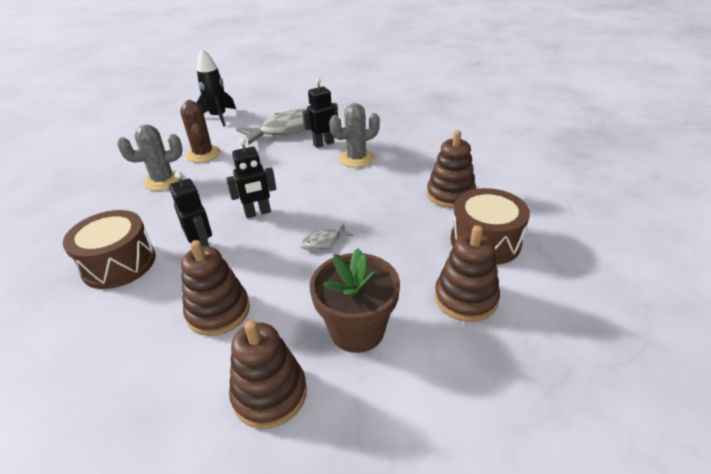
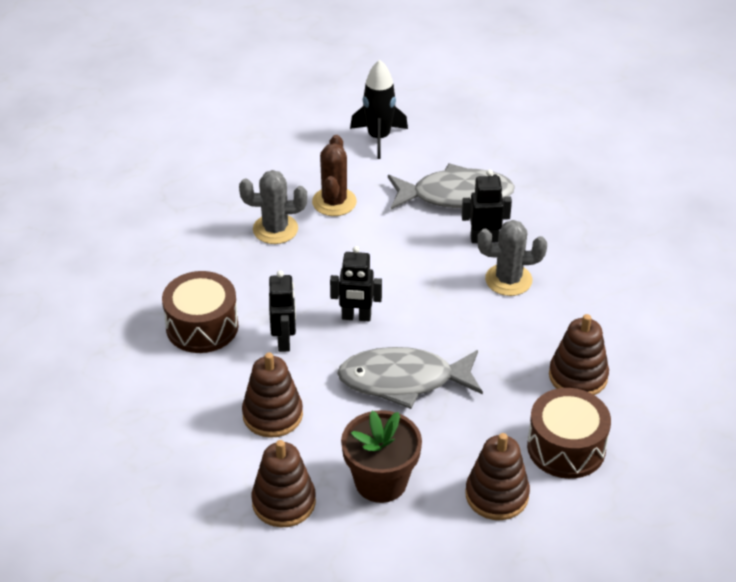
camera: 25 degrees right, 5 degrees up
(323, 242) = (403, 381): grey fish -> grey fish, size x2.40

